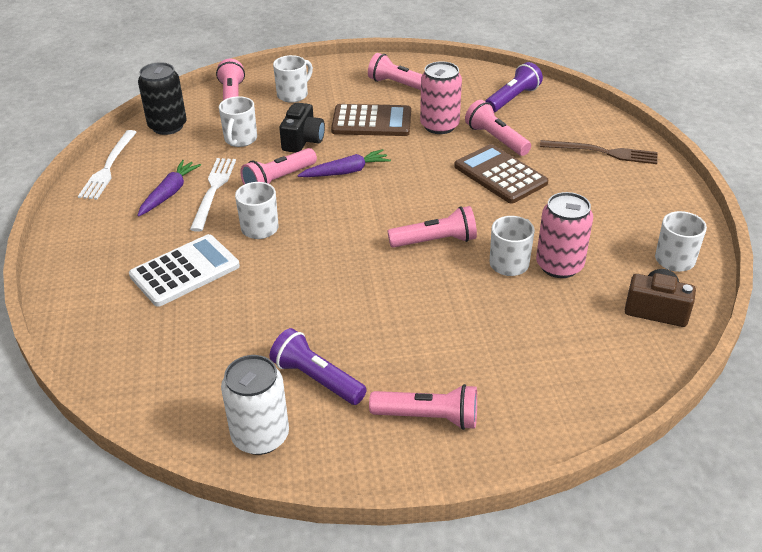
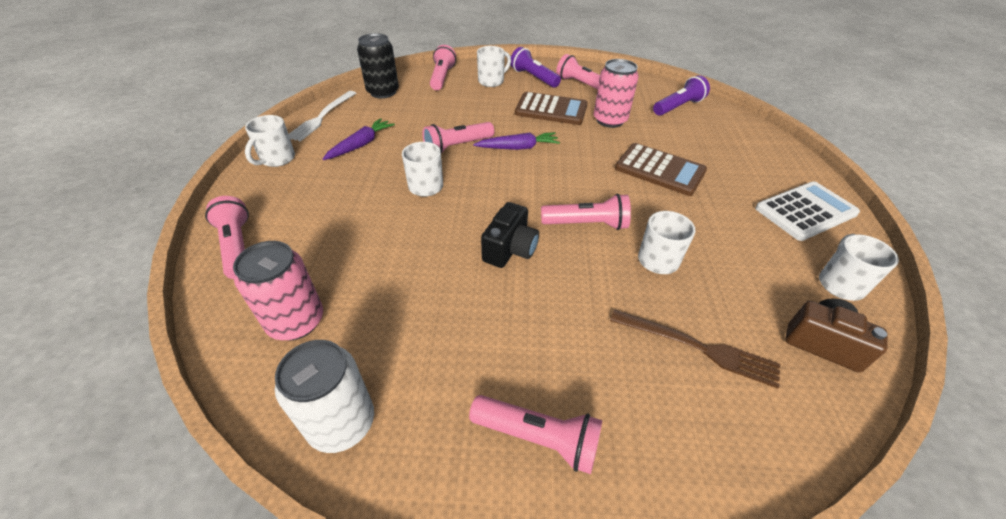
camera: 10 degrees right, 5 degrees up
(185, 271) = (344, 216): white calculator -> white calculator (805, 211)
(213, 190) = (398, 148): white fork -> none
(240, 140) = (436, 110): white mug -> white mug (277, 159)
(303, 141) = (488, 117): black camera -> black camera (510, 249)
(317, 379) = (427, 359): purple flashlight -> purple flashlight (534, 78)
(496, 139) = (659, 138): pink flashlight -> pink flashlight (237, 246)
(500, 175) = (659, 170): brown calculator -> brown calculator turned 150 degrees clockwise
(559, 265) = (711, 270): pink can -> pink can (296, 321)
(603, 152) = (761, 163): brown fork -> brown fork (698, 347)

